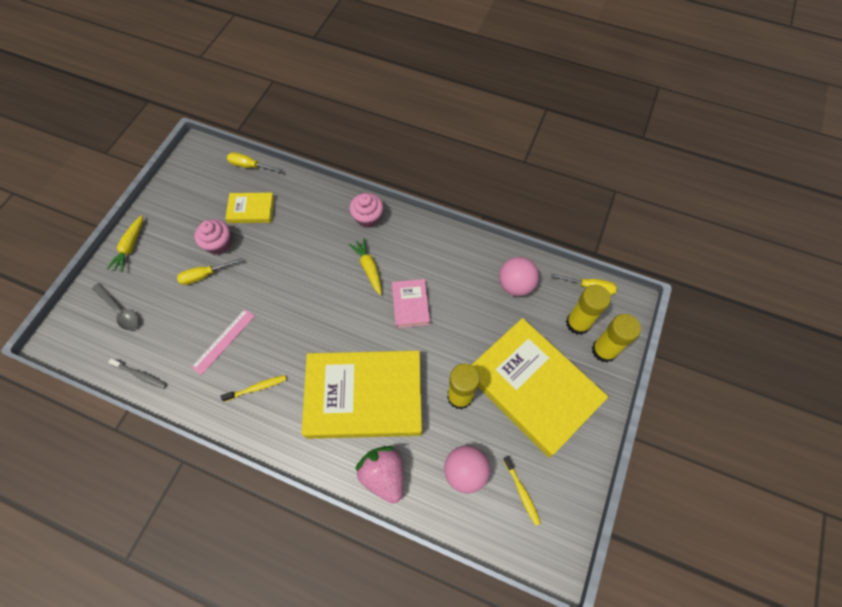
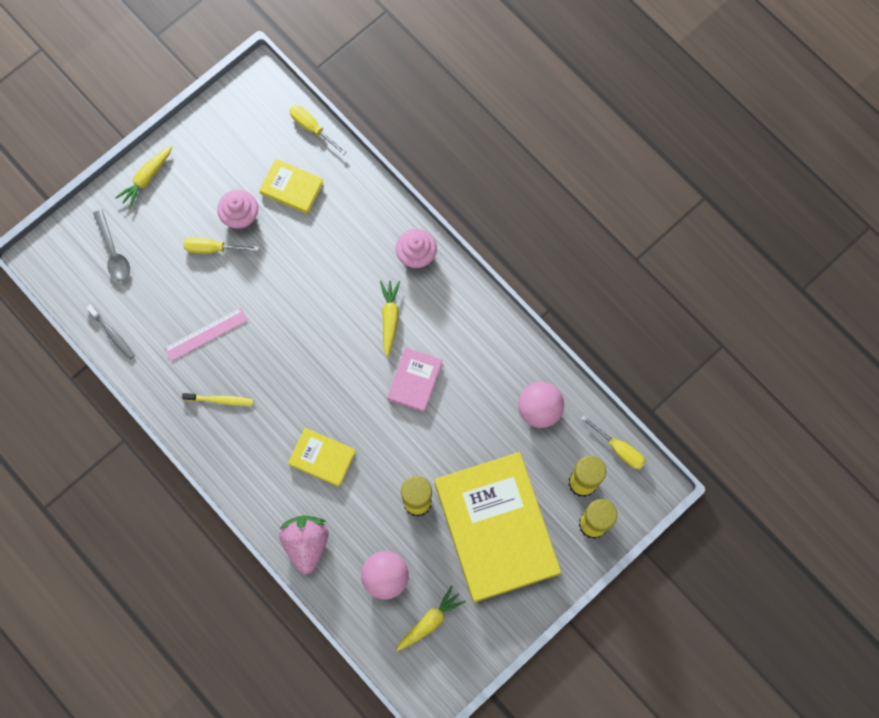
camera: 25 degrees right, 10 degrees up
(364, 396) = (322, 458): yellow book -> yellow book, size x0.45
(522, 492) = (430, 621): yellow toothbrush -> yellow carrot

